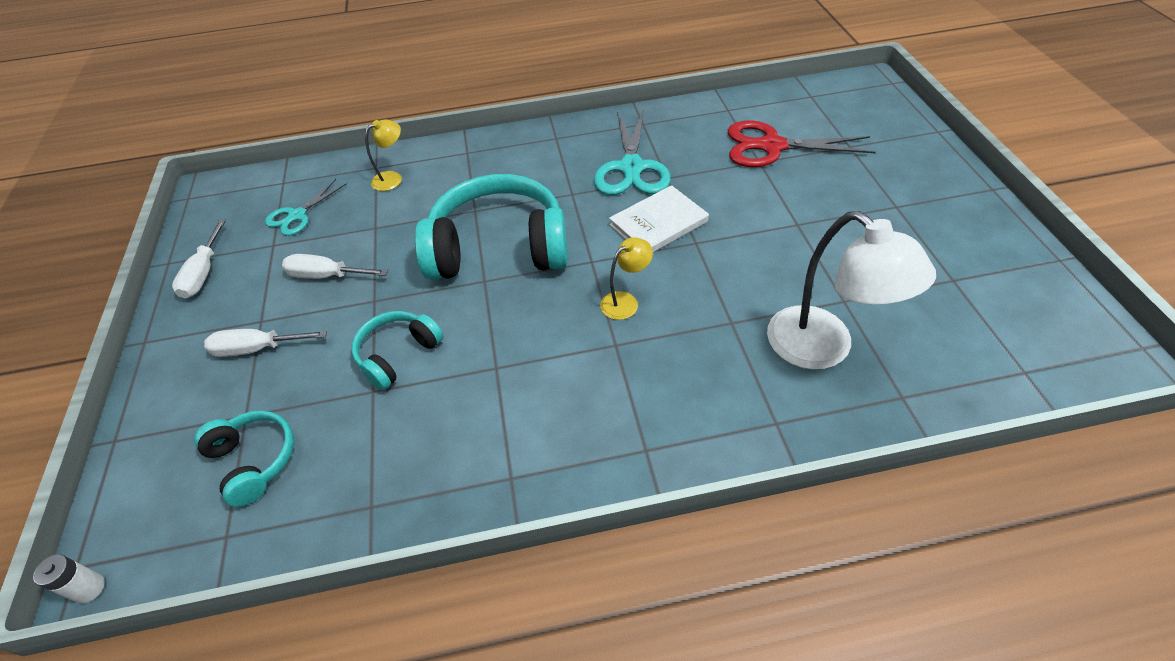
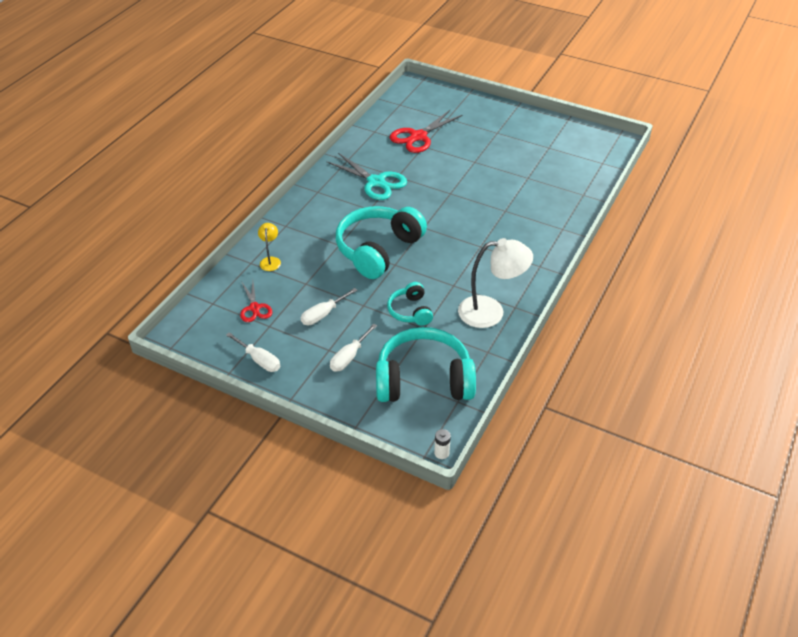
camera: 55 degrees left, 5 degrees down
(254, 460) = (424, 380): turquoise headphones -> turquoise headphones, size x1.95
(297, 215) = (254, 308): turquoise scissors -> red scissors
(625, 301) = (460, 231): yellow lamp -> none
(658, 223) = (424, 196): white book -> none
(823, 349) = (543, 197): white lamp -> white lamp (491, 312)

